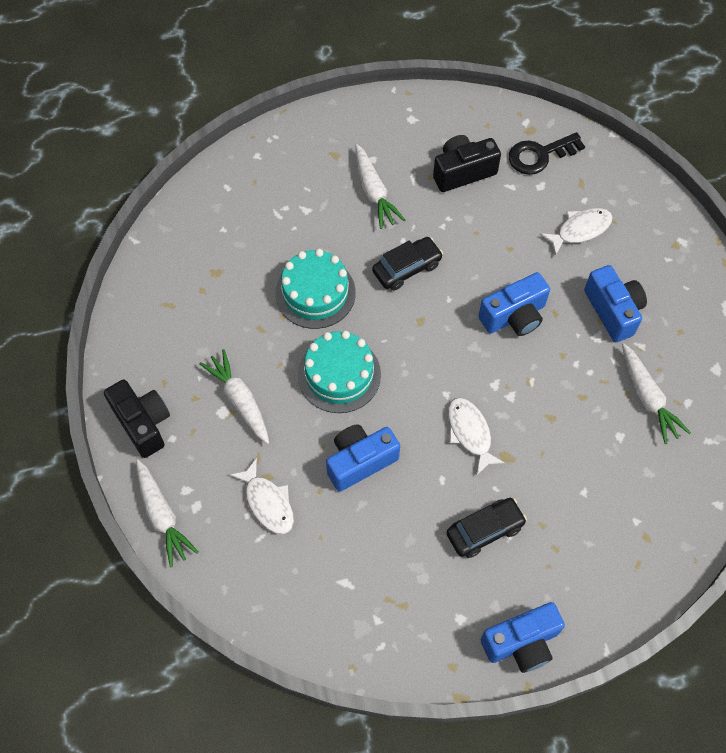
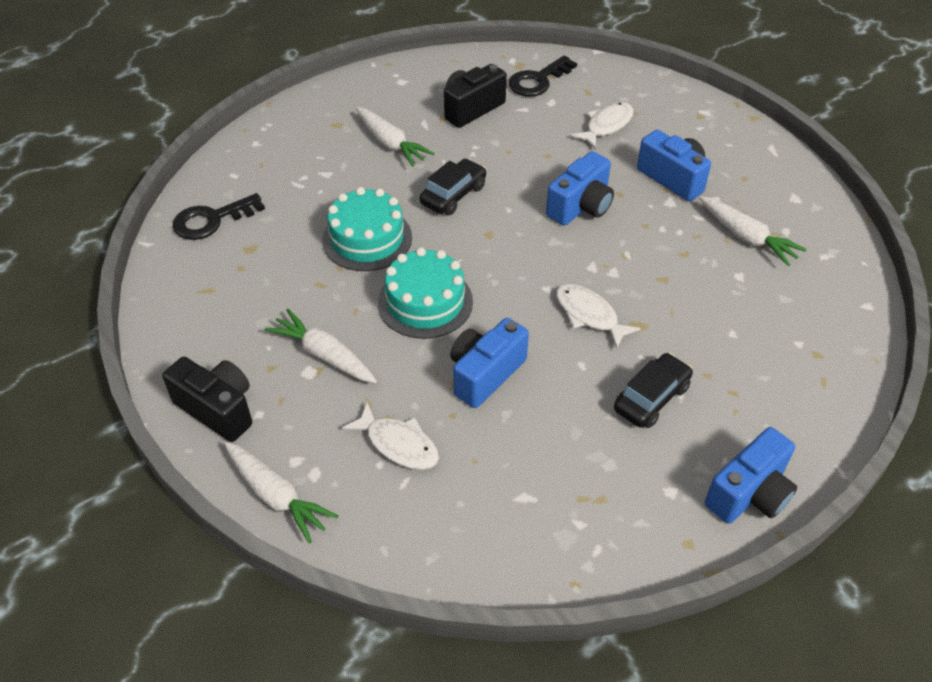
camera: 20 degrees left, 15 degrees down
(194, 232) = (212, 220): none -> black key

